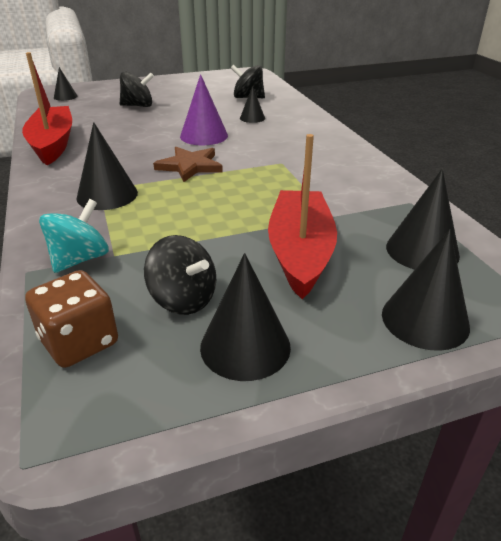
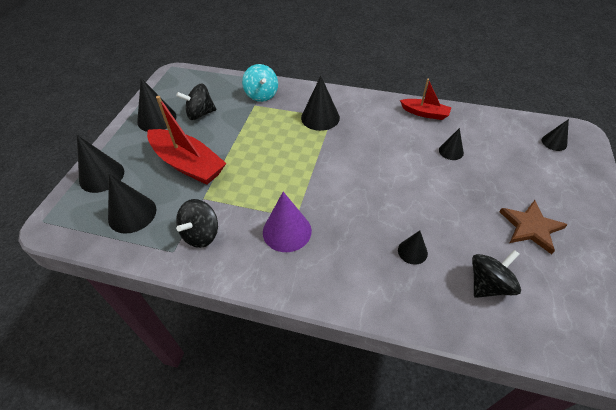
camera: 125 degrees right, 15 degrees up
(53, 144) = (425, 113): red boat -> red boat, size x0.56
(79, 342) = (207, 84): brown dice -> none
(113, 124) = (451, 151): none -> black cone
(138, 106) = (499, 181): black spinning top -> black spinning top (201, 234)
(190, 166) = (332, 164): brown star -> brown star (531, 227)
(204, 136) = (387, 195): purple cone -> purple cone (287, 231)

